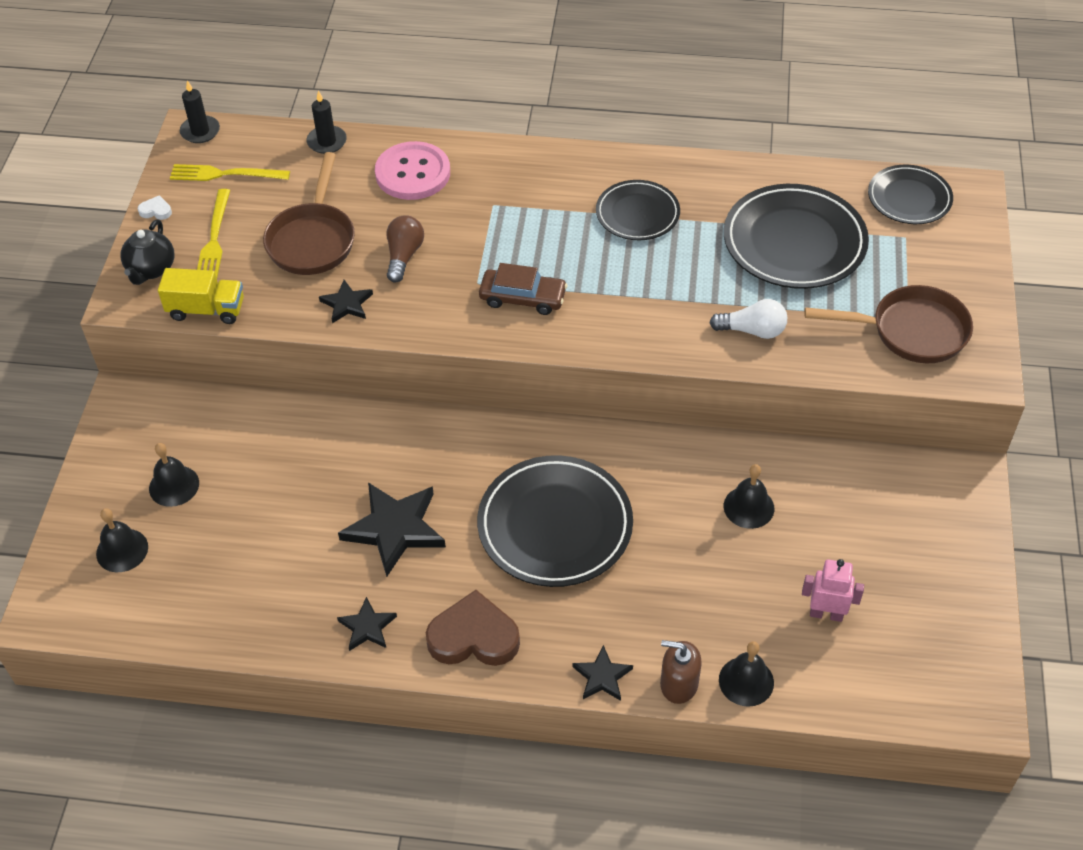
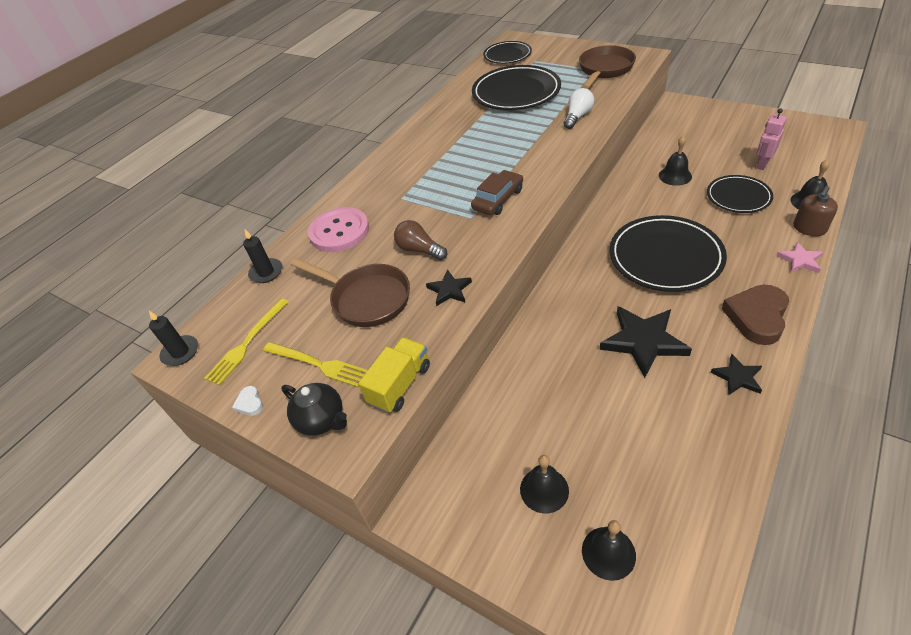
camera: 60 degrees left, 5 degrees down
(156, 211) = (250, 403): white heart -> white heart turned 60 degrees counterclockwise
(602, 676) = (800, 260): black star -> pink star
(637, 214) = (454, 141): black plate -> black plate (738, 197)

